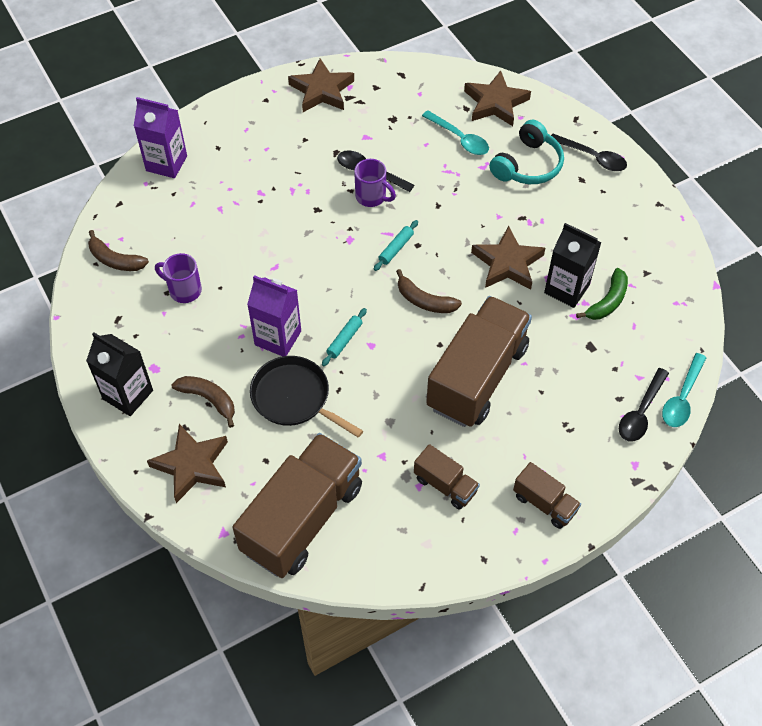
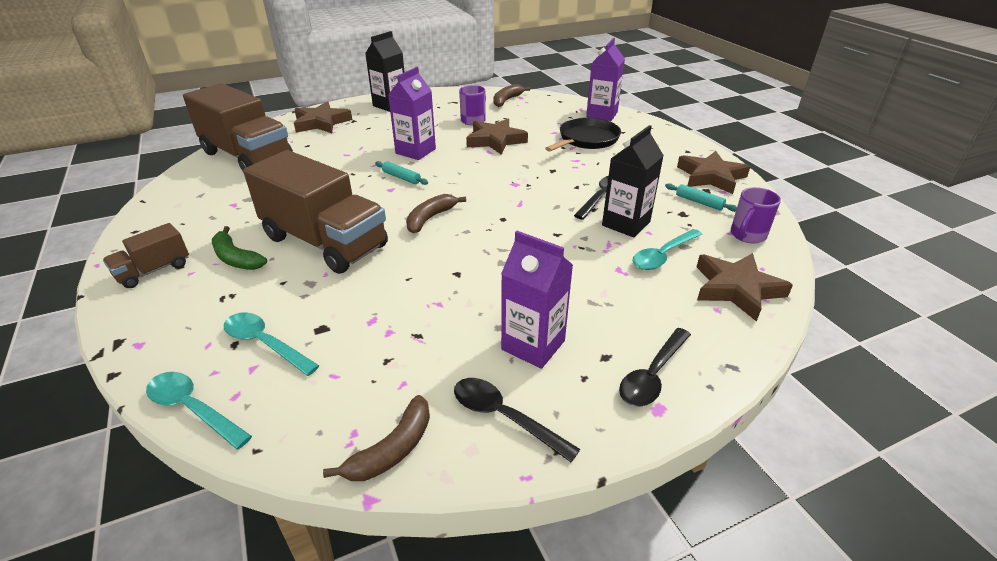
camera: 95 degrees right, 20 degrees down
(209, 399) = (372, 128): brown banana -> brown banana (392, 449)
(294, 398) = (355, 156): black pan -> black pan (586, 139)
(372, 197) = (568, 197): purple mug -> purple mug (747, 235)
(396, 248) = (500, 206): turquoise rolling pin -> turquoise rolling pin (699, 202)
(445, 485) = (223, 216): brown truck -> none
(507, 263) = (466, 274): brown star -> brown star (495, 140)
(527, 165) = (627, 306): turquoise headphones -> none
(566, 289) = (415, 318): black carton -> black carton (626, 224)
(579, 217) = (533, 345): none -> purple carton
(607, 301) = (383, 354): green banana -> green banana (236, 258)
(614, 378) = (265, 343): none -> turquoise spoon
(641, 412) = (201, 361): black spoon -> black spoon (504, 417)

